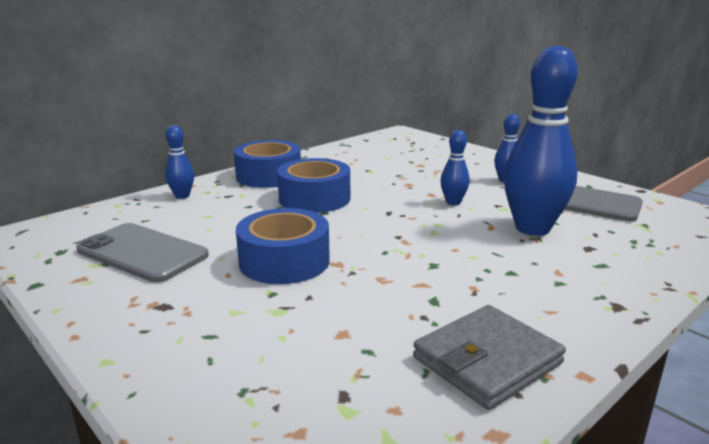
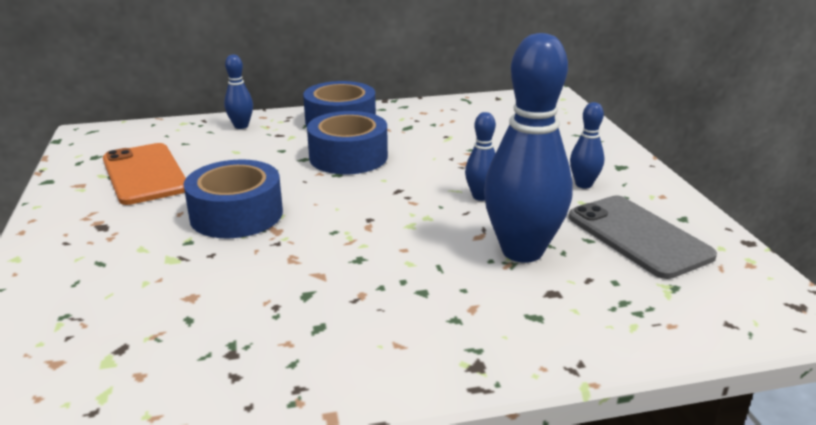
camera: 30 degrees right, 5 degrees up
(142, 253) = (144, 174): grey phone -> orange phone
(487, 360) = (267, 367): grey wallet -> none

